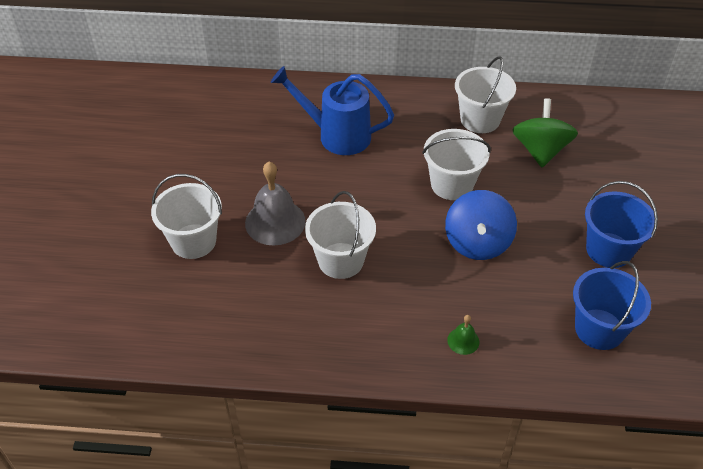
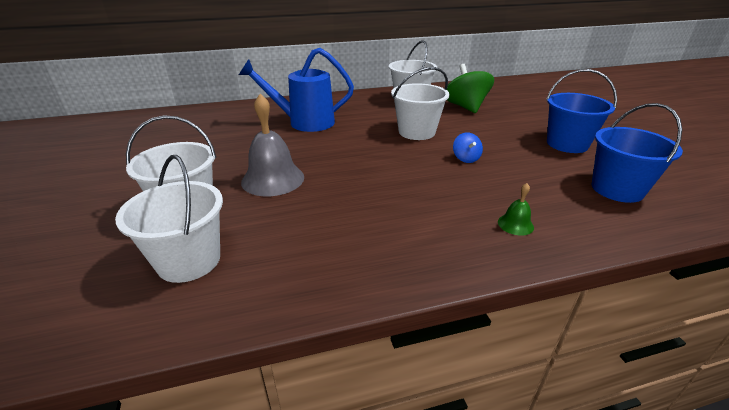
camera: 20 degrees left, 15 degrees down
(341, 260) = (353, 192): white bucket -> white bucket (189, 261)
(477, 243) = (466, 158): blue spinning top -> blue spinning top, size x0.48

